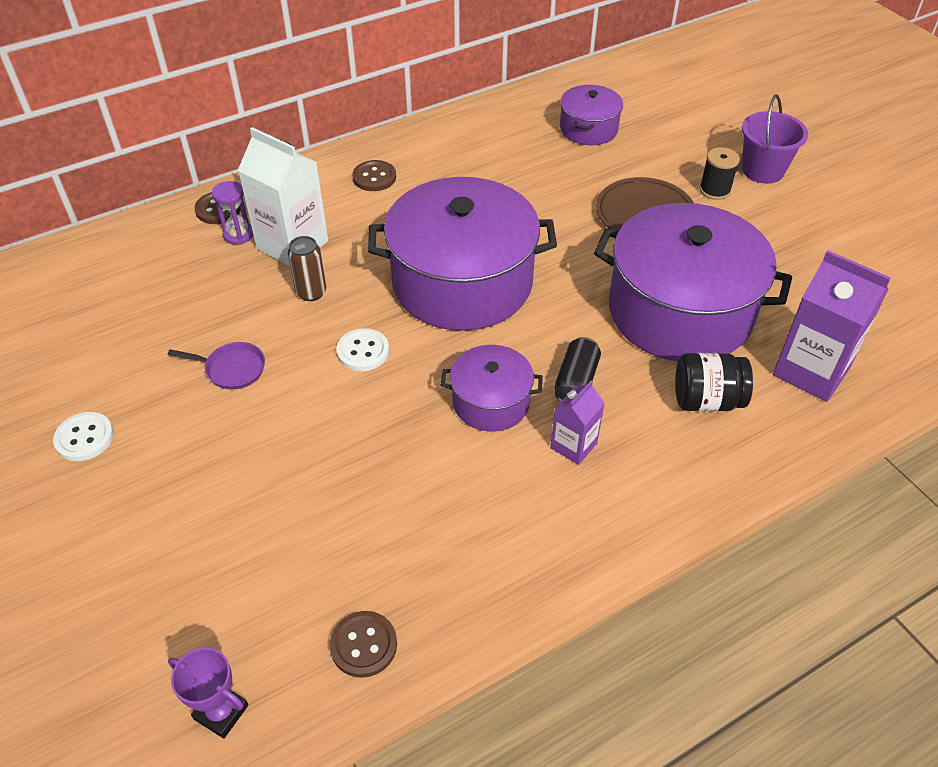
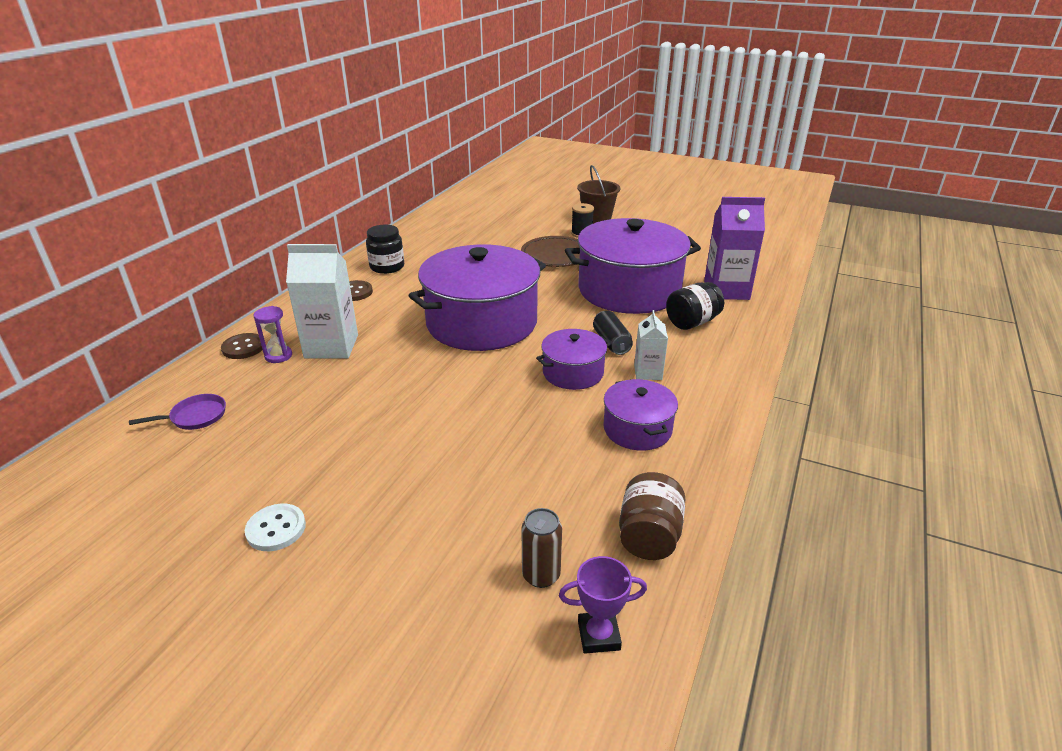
camera: 35 degrees left, 15 degrees down
(232, 369) = (363, 431): purple pan -> purple pan (195, 416)
(311, 292) = (377, 366): brown can -> brown can (541, 575)
(363, 351) = (455, 382): white button -> none
(363, 645) = (649, 536): brown button -> brown jar
(438, 152) = (387, 267): none -> black jar
(573, 445) = (648, 372): purple carton -> white carton
(588, 129) = (475, 229): purple pot -> purple pot (637, 429)
(762, 170) = (597, 218): purple bucket -> brown bucket

